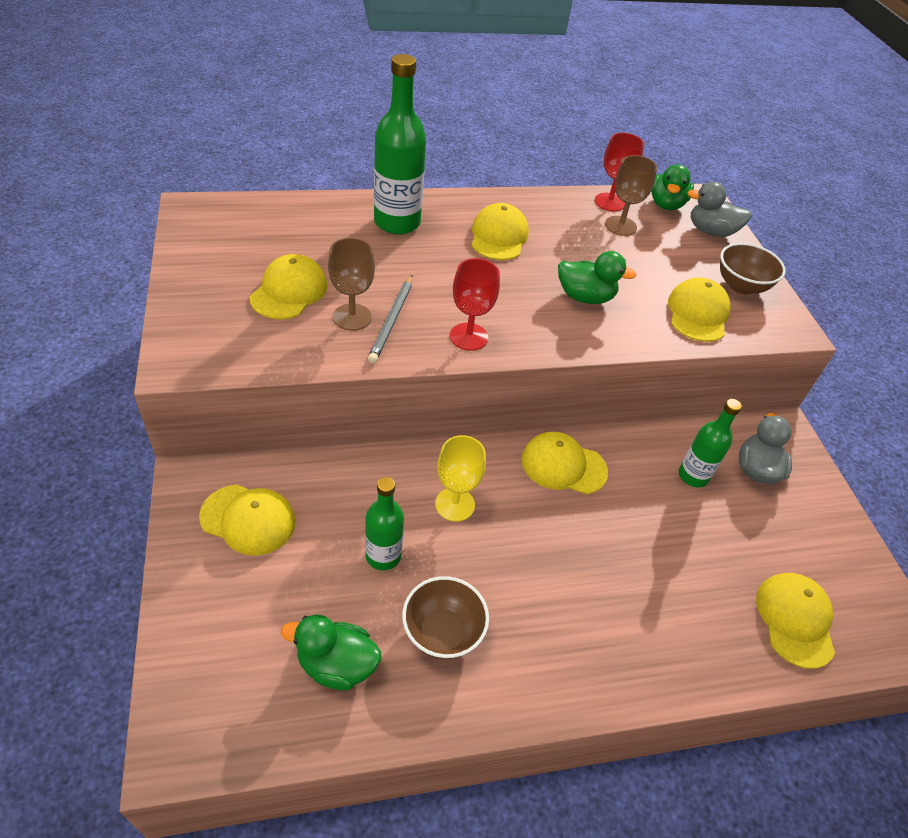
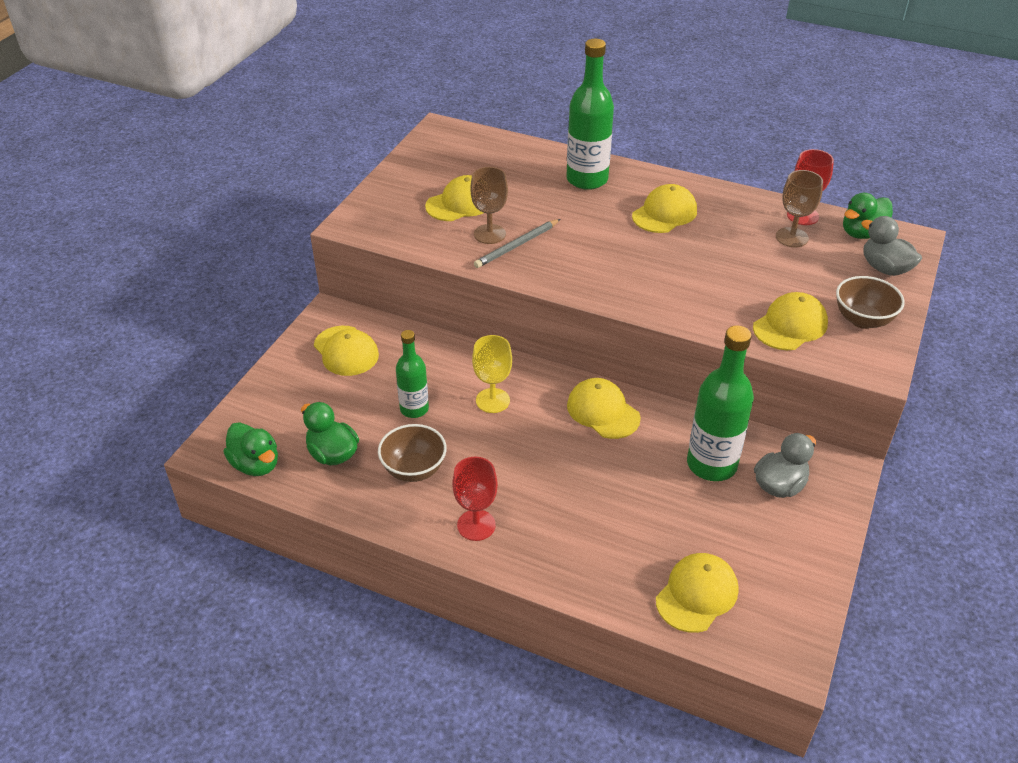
camera: 40 degrees right, 5 degrees down
(468, 337) = (565, 275): red goblet -> red goblet (476, 525)
(585, 297) = (694, 280): green duck -> green duck (256, 464)
(693, 476) = (711, 464): green bottle -> green bottle, size x1.66

